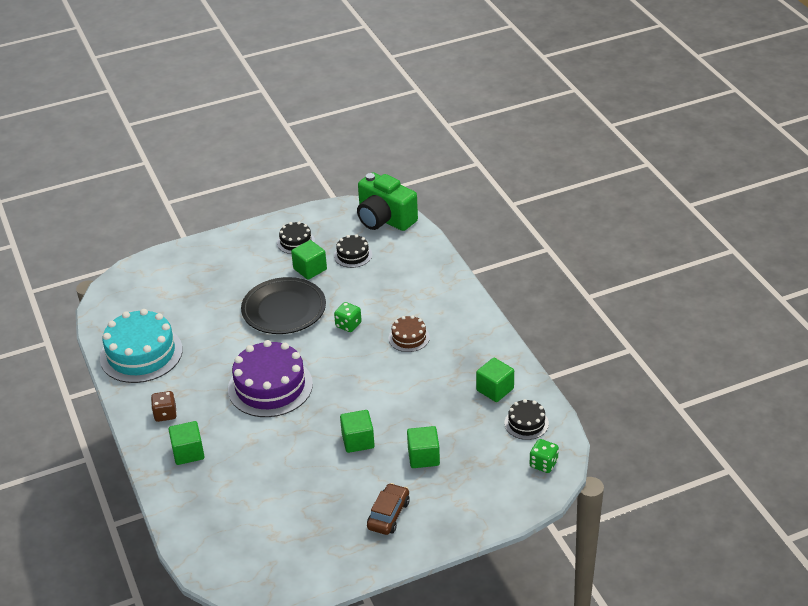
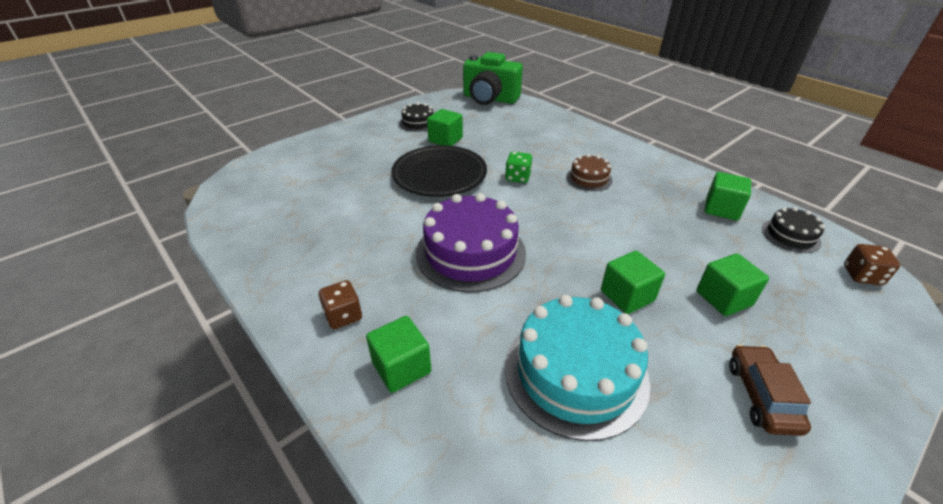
camera: 20 degrees left, 0 degrees up
(141, 354) = (283, 246): turquoise cake -> turquoise cake (575, 372)
(353, 255) = (480, 125): black cake -> none
(543, 464) = (862, 275): green dice -> brown dice

